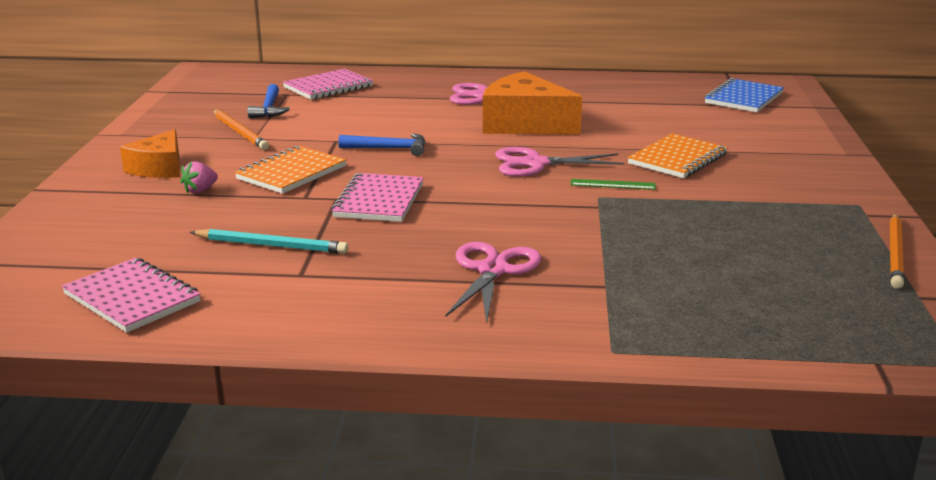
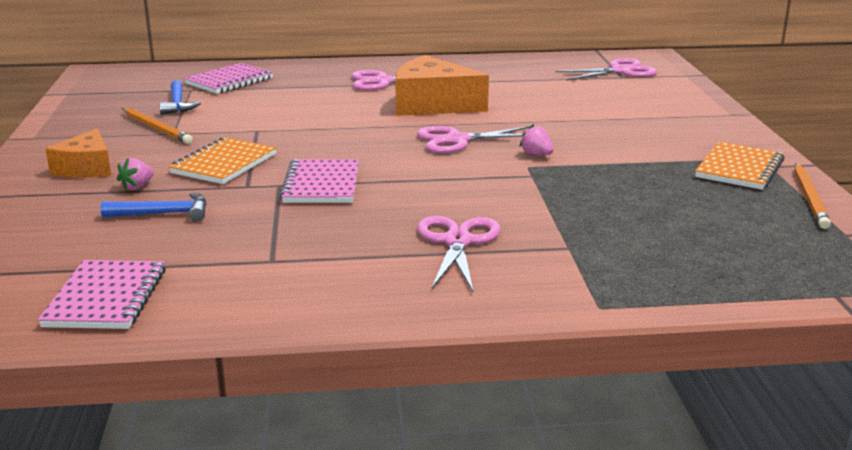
camera: 10 degrees left, 0 degrees up
(132, 298) = (106, 298): pink notebook -> pink notebook turned 60 degrees clockwise
(271, 245) = (231, 235): turquoise pencil -> none
(389, 149) = (312, 135): blue hammer -> blue hammer (164, 214)
(613, 184) = (536, 154): green ruler -> pink strawberry
(677, 159) = (585, 128): orange notebook -> orange notebook (739, 169)
(743, 98) = (620, 71): blue notebook -> pink scissors

